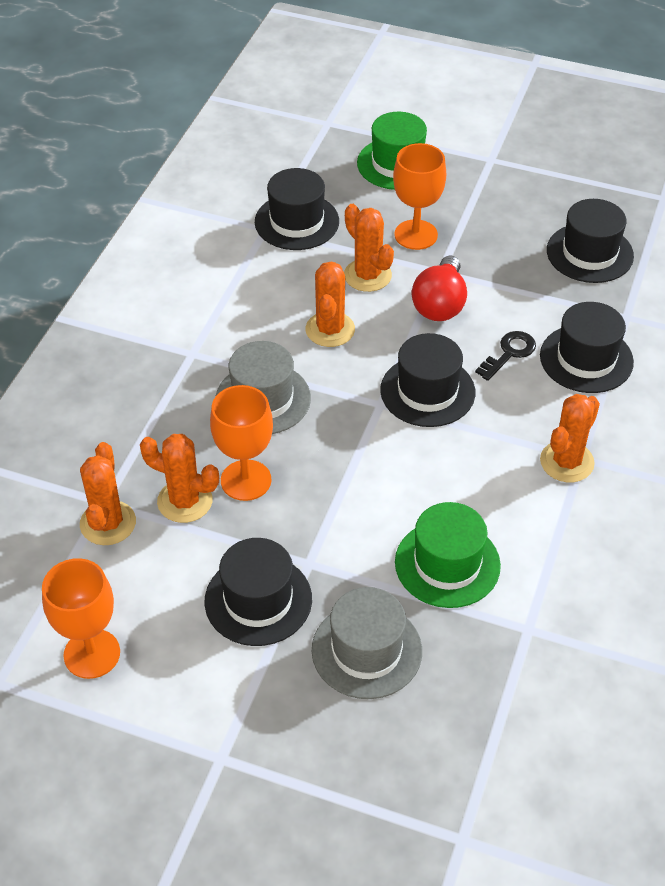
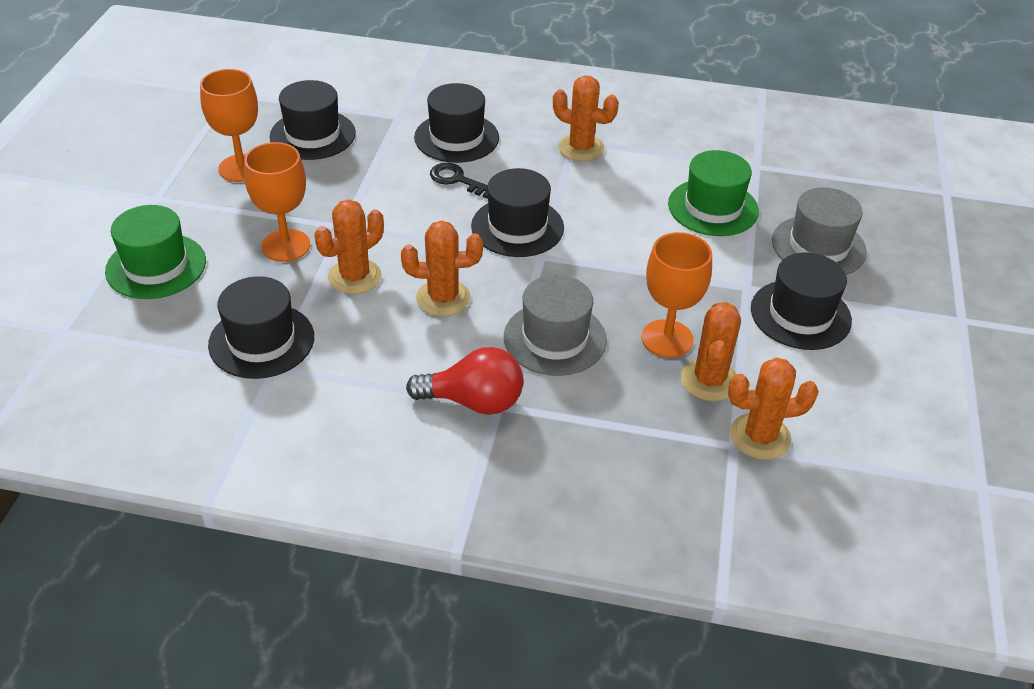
camera: 100 degrees left, 5 degrees down
(92, 654) = (913, 420): orange goblet -> orange goblet (241, 168)
(440, 304) = (395, 224): red light bulb -> red light bulb (474, 401)

